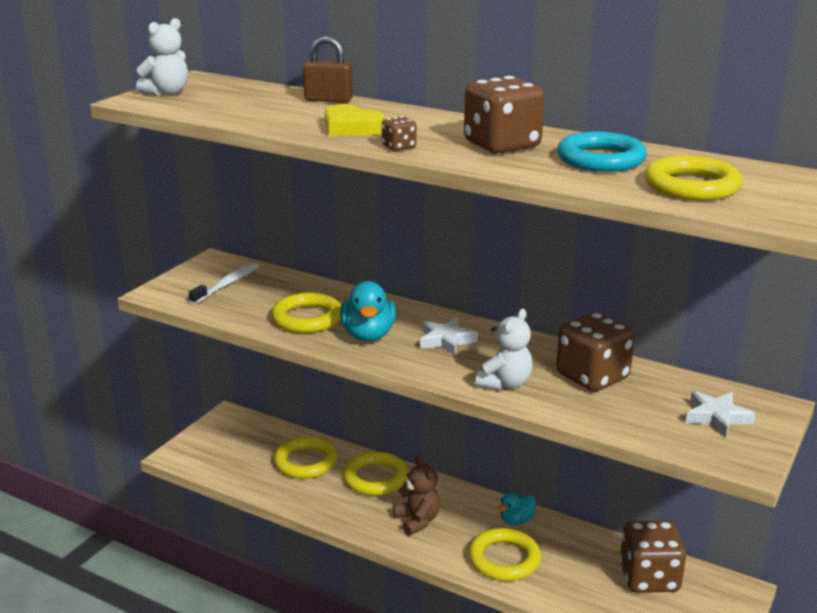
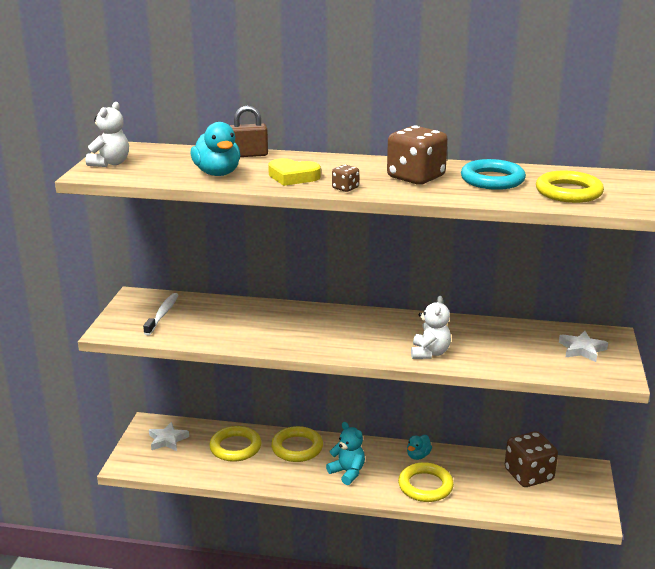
camera: 20 degrees left, 0 degrees up
(307, 318) = (249, 330): yellow ring -> none
(368, 335) = (305, 335): turquoise duck -> turquoise duck (217, 173)
(417, 520) = (347, 472): brown teddy bear -> turquoise teddy bear
(446, 340) = (365, 329): white star -> white star (167, 440)
(592, 377) = (484, 337): brown dice -> none

